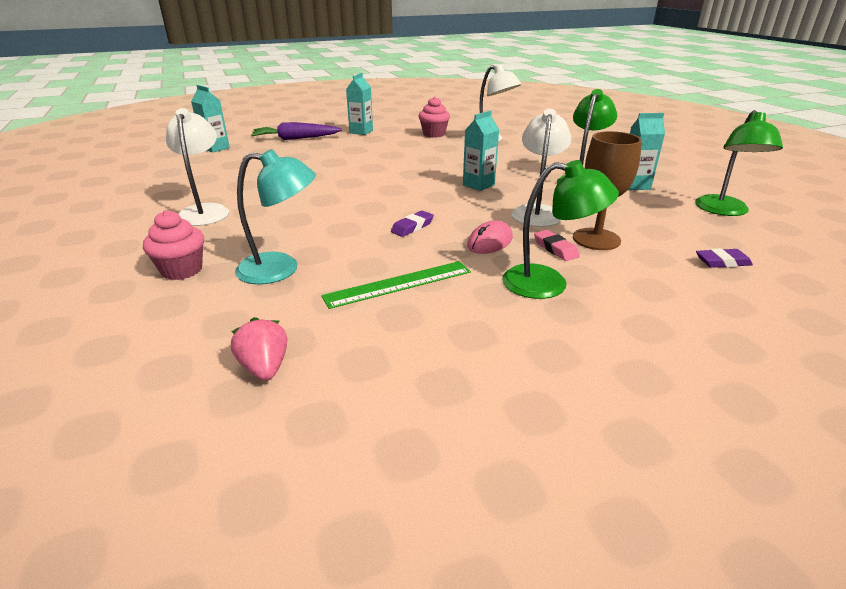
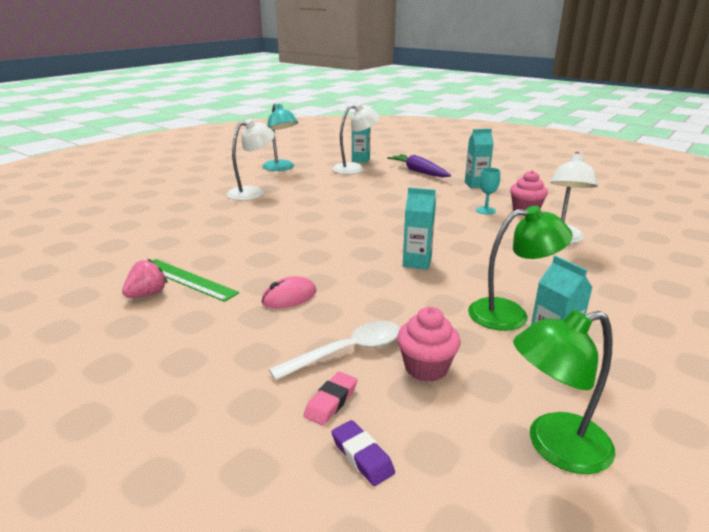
camera: 60 degrees right, 5 degrees down
(182, 270) = (168, 214): pink cupcake -> pink cupcake (426, 368)
(265, 368) = (66, 270): pink strawberry -> pink strawberry (147, 294)
(281, 269) = (186, 237): turquoise lamp -> turquoise lamp (281, 168)
(412, 227) = (289, 259): purple eraser -> none
(416, 143) = (485, 210): none -> turquoise goblet
(490, 242) = (289, 297): pink mouse -> pink mouse turned 45 degrees counterclockwise
(537, 211) = (384, 305): white lamp -> white lamp (355, 168)
(548, 283) = (226, 342): green lamp -> none
(555, 249) = (303, 332): pink eraser -> pink eraser (331, 401)
(596, 239) = (347, 352): brown goblet -> white spoon

